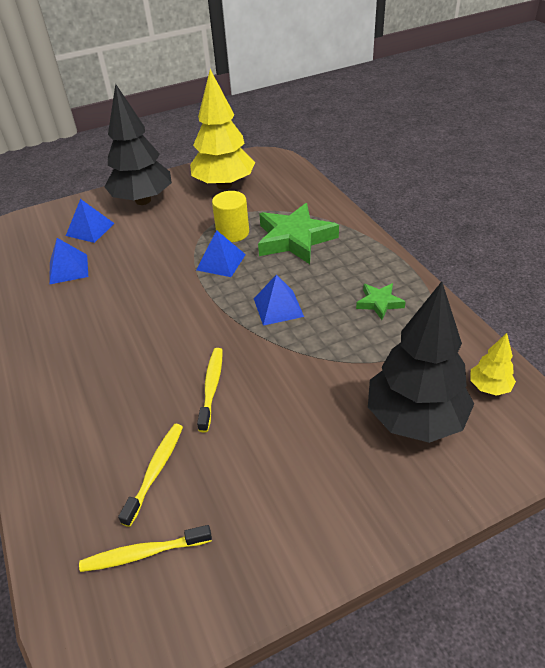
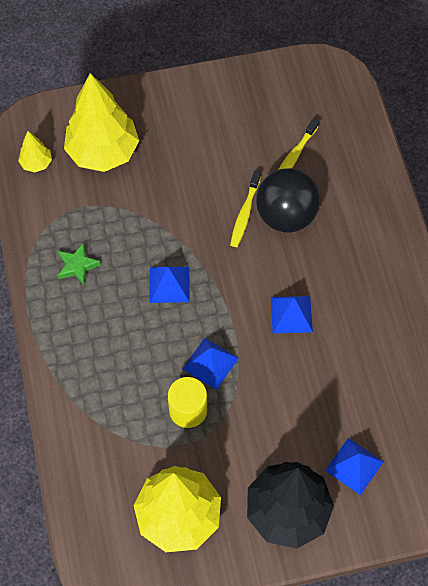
camera: 170 degrees left, 20 degrees up
(68, 269) = (374, 397): blue pyramid -> blue pyramid (291, 314)
(143, 553) = (305, 107): yellow toothbrush -> none
(161, 395) = (286, 216): none -> black ball
(295, 239) = (123, 379): green star -> none
(415, 418) = (103, 152): black tree -> yellow tree

